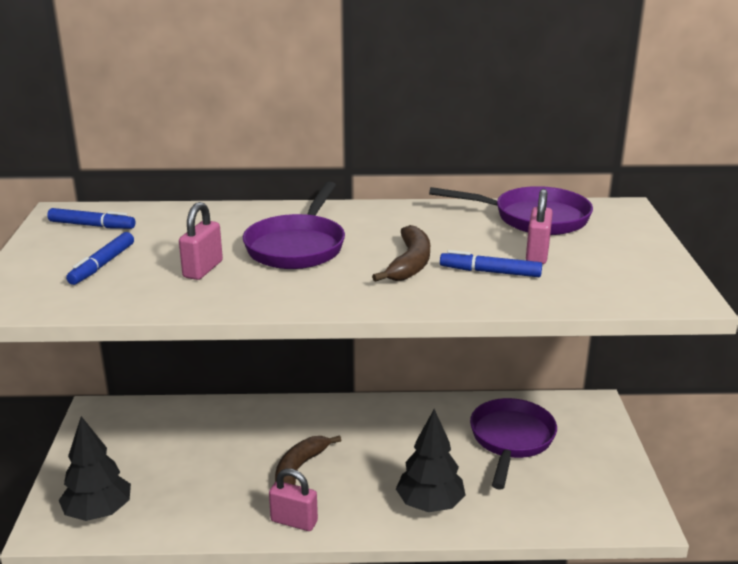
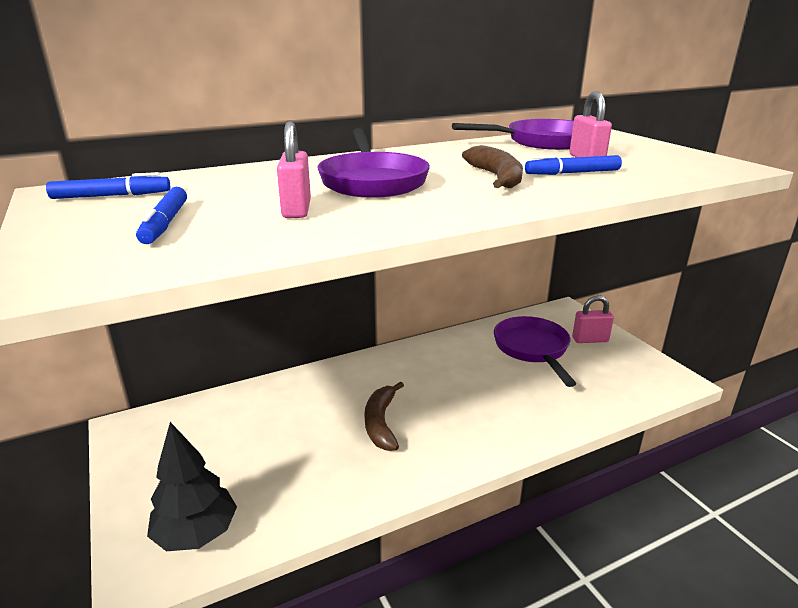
camera: 25 degrees left, 0 degrees up
(294, 521) = (415, 472): pink padlock -> pink padlock (590, 340)
(430, 504) = (519, 418): black tree -> none

